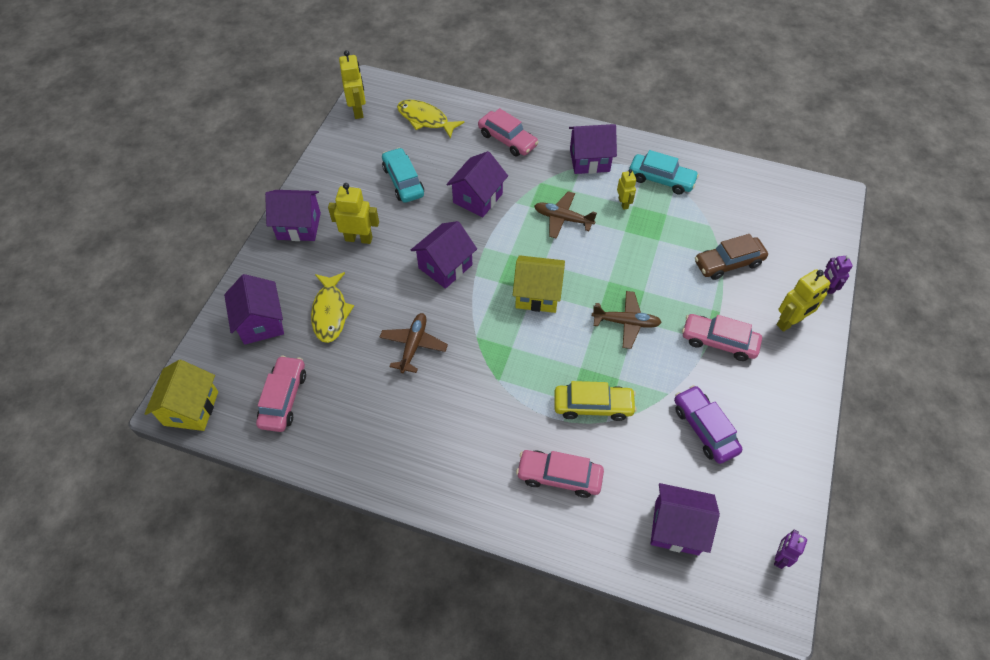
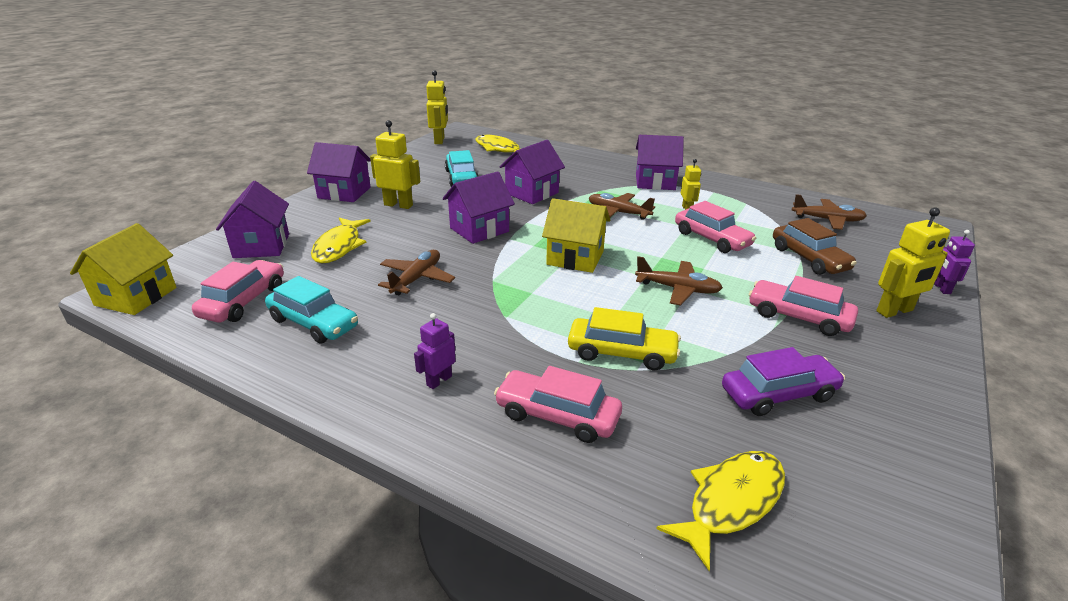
camera: 10 degrees right, 25 degrees down
(507, 140) = (574, 165): pink car -> pink car (711, 239)
(661, 179) = (731, 199): turquoise car -> turquoise car (313, 323)
(677, 528) = (731, 502): purple house -> yellow fish
(704, 428) = (778, 394): purple car -> purple car turned 90 degrees clockwise
(728, 263) = (809, 258): brown car -> brown car turned 105 degrees counterclockwise
(745, 201) = (827, 220): none -> brown plane
(780, 557) = (918, 573): purple robot -> purple robot (439, 380)

